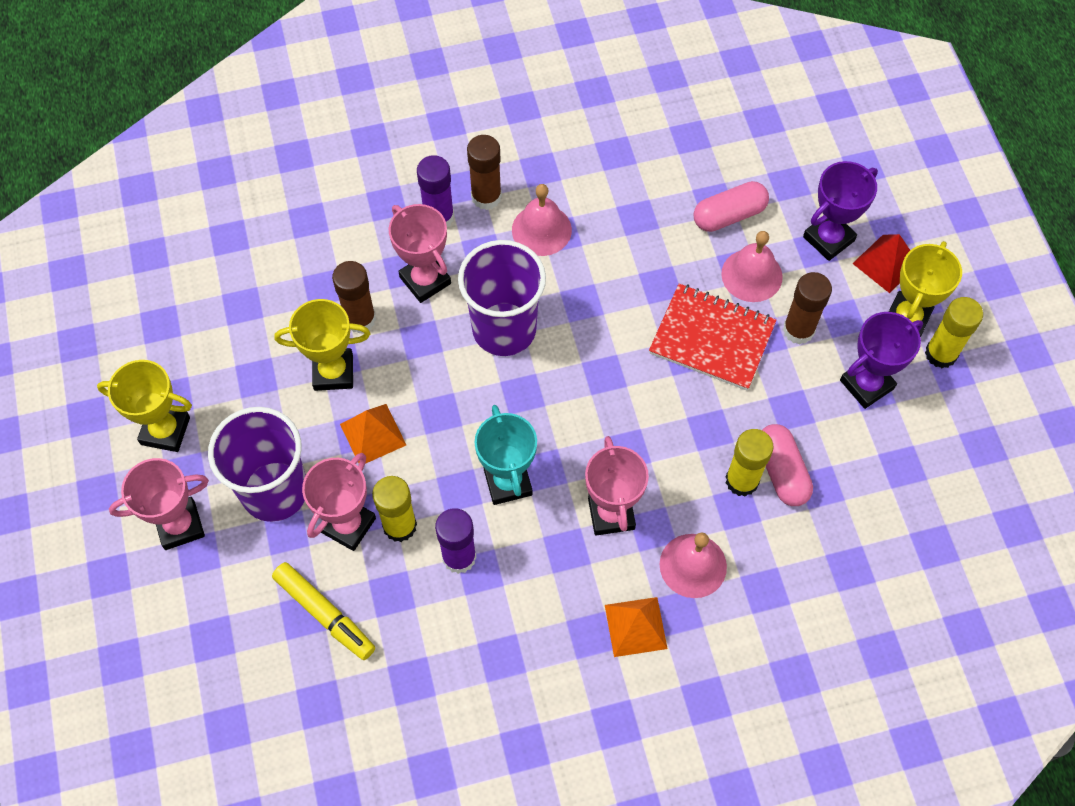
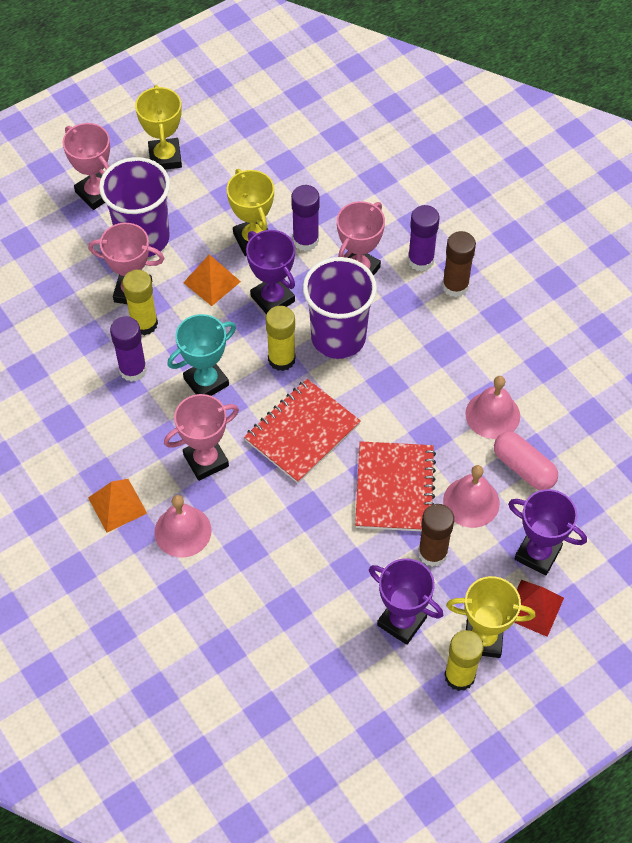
camera: 70 degrees right, 5 degrees down
(325, 614) = (60, 301): yellow marker -> none
(360, 319) = (305, 240): brown glue stick -> purple glue stick
(424, 378) = (272, 299): none -> purple trophy
(541, 230) = (442, 334): pink bell -> pink bell (492, 415)
(611, 404) = (302, 432): none -> red notebook
(742, 481) = (271, 547): yellow glue stick -> yellow glue stick (281, 359)
(781, 471) = (291, 575): pink capsule -> none

